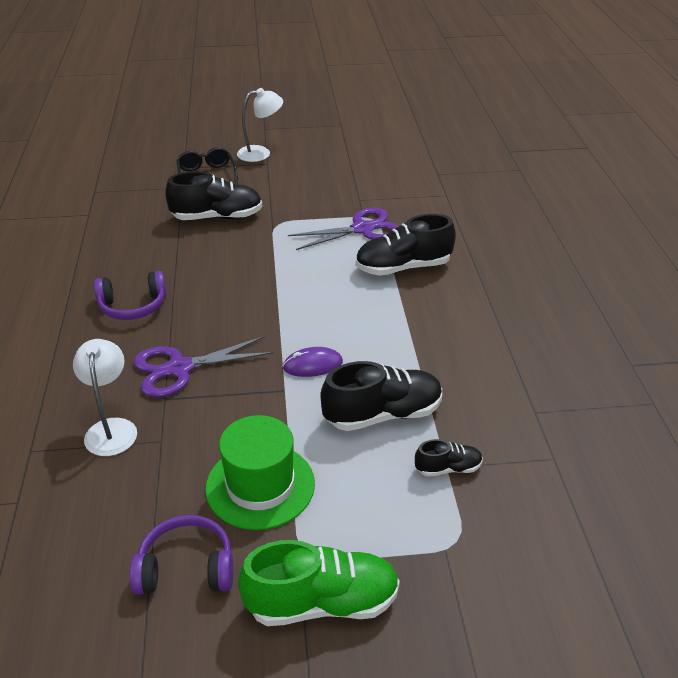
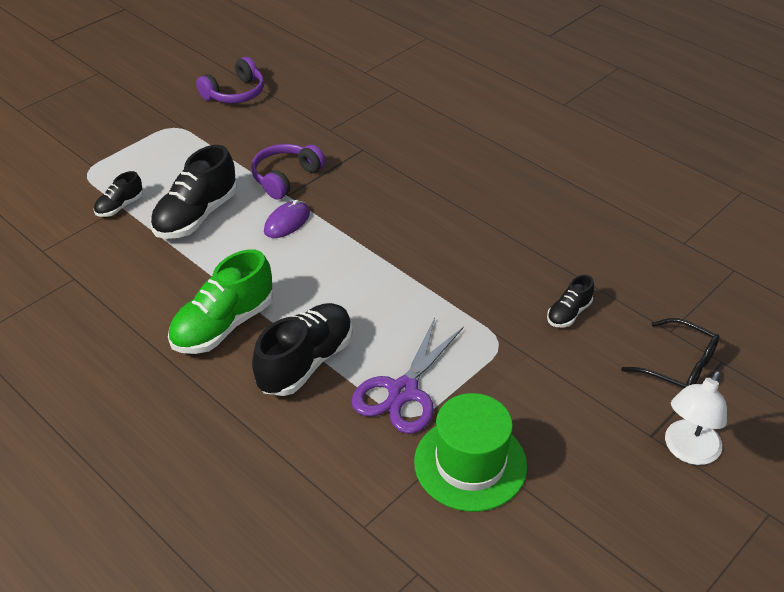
camera: 140 degrees right, 5 degrees up
(111, 428) = (369, 120): white lamp -> none
(133, 306) = (488, 190): purple headphones -> purple headphones (286, 177)
(179, 369) = (381, 169): purple scissors -> none
(217, 217) = (569, 313): black shoe -> black shoe, size x0.52
(260, 485) = (237, 140): green hat -> green hat (470, 463)
(322, 602) = (146, 114): green shoe -> green shoe (223, 325)

